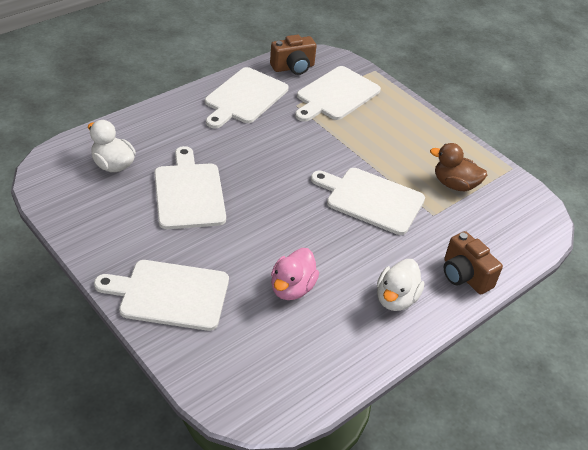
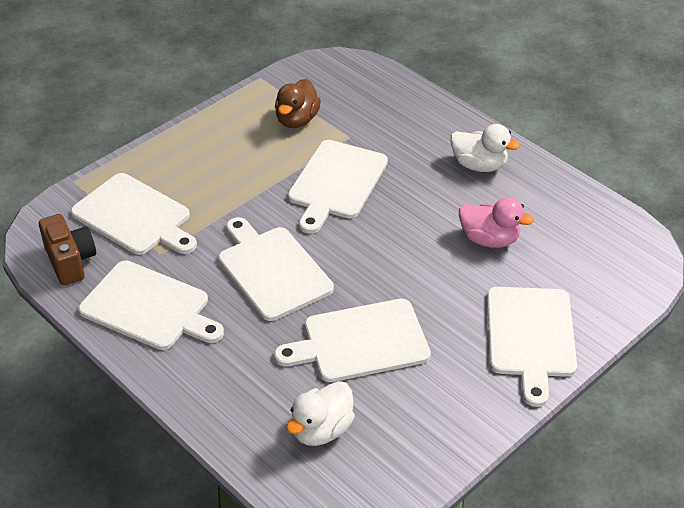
camera: 90 degrees left, 0 degrees up
(272, 155) = (272, 270): none -> white cutting board
(464, 276) = (434, 119): brown camera -> none

